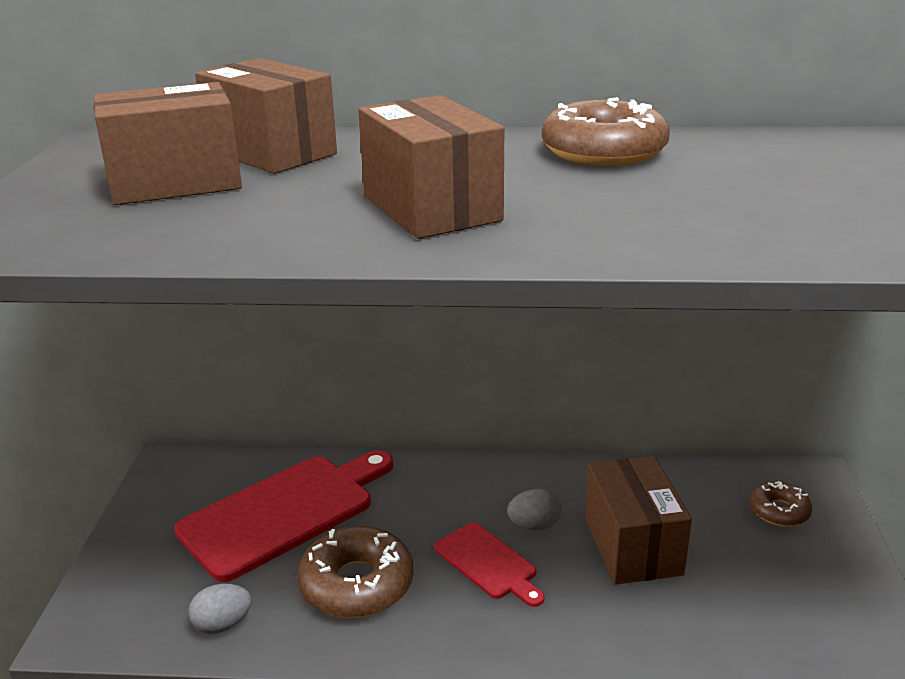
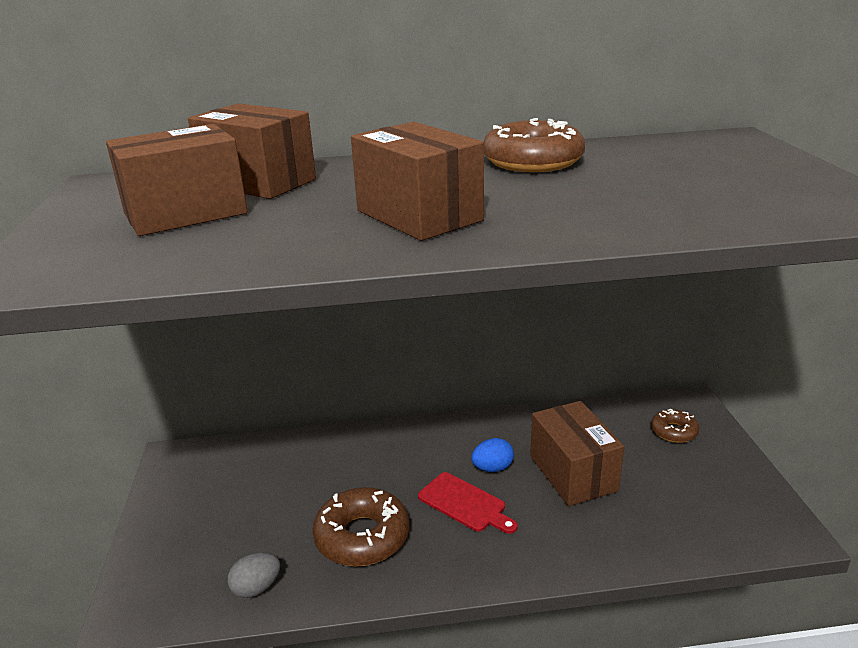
camera: 10 degrees left, 0 degrees up
(284, 512) = (285, 485): red cutting board -> none
(534, 525) = (492, 468): grey egg -> blue egg

